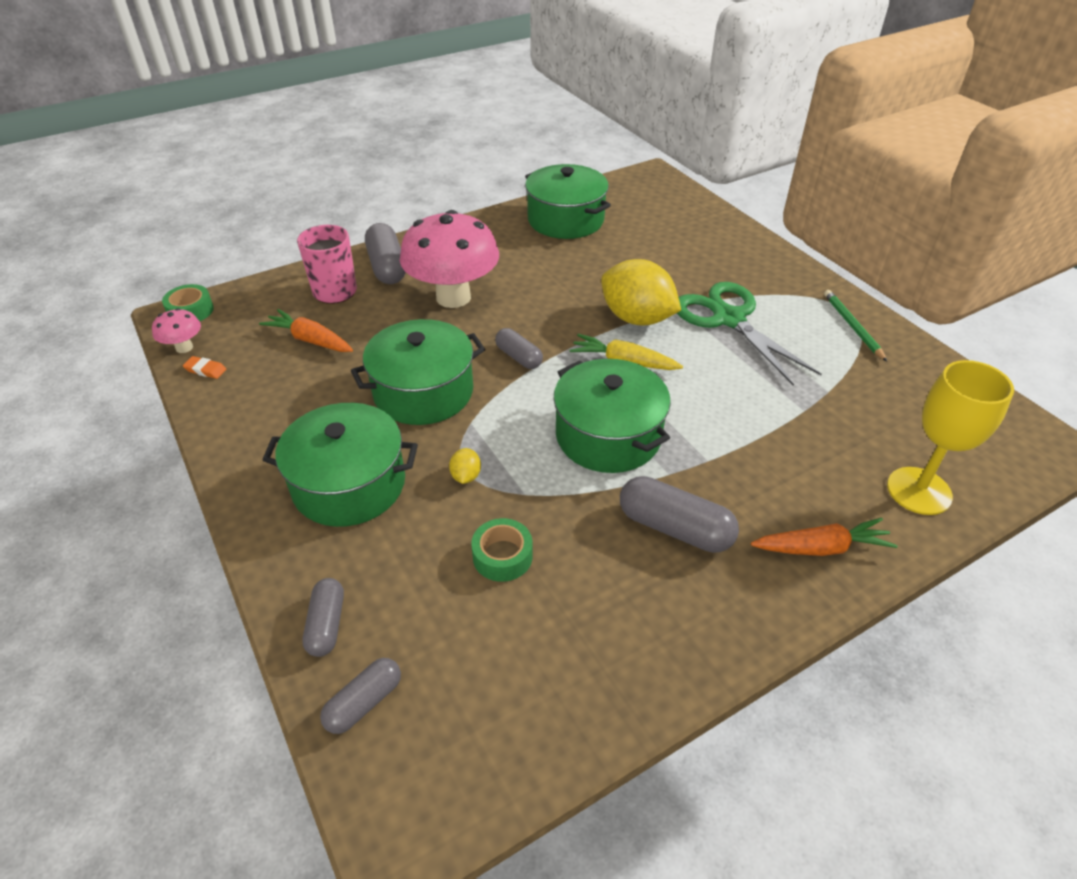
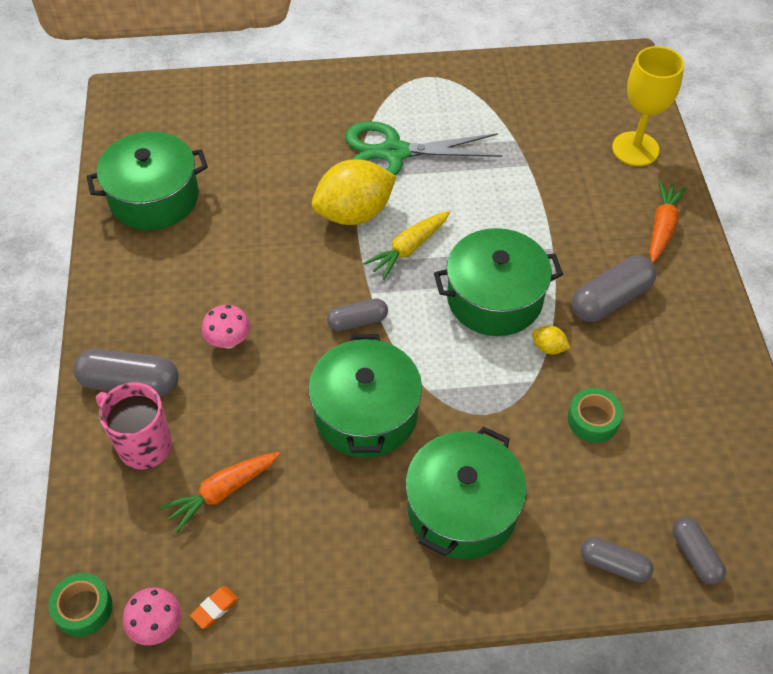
camera: 65 degrees left, 10 degrees up
(453, 297) = (229, 341): pink mushroom -> pink mushroom, size x0.44
(466, 476) = (494, 415): yellow lemon -> yellow lemon (548, 348)
(852, 326) = (450, 85): green pencil -> none

